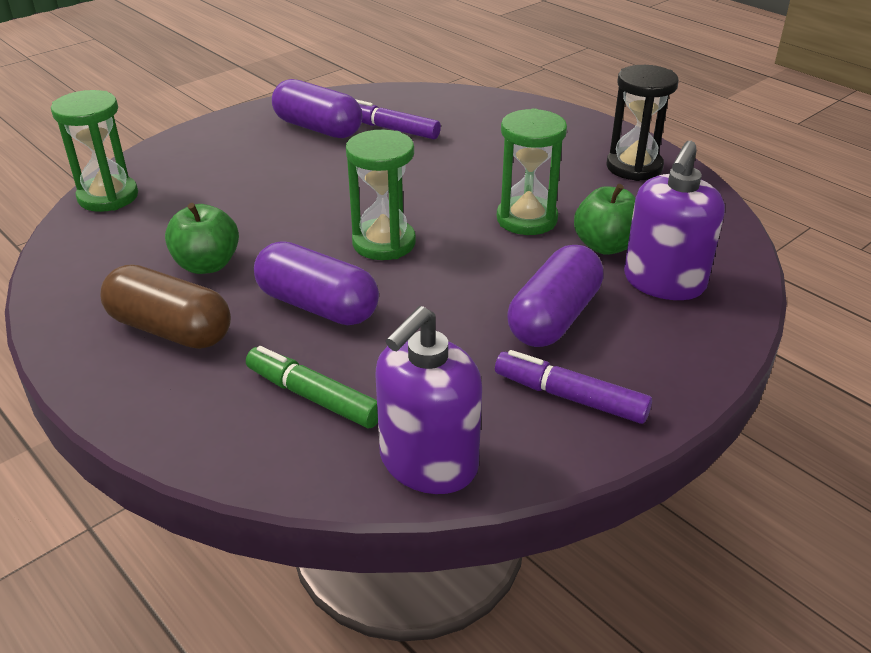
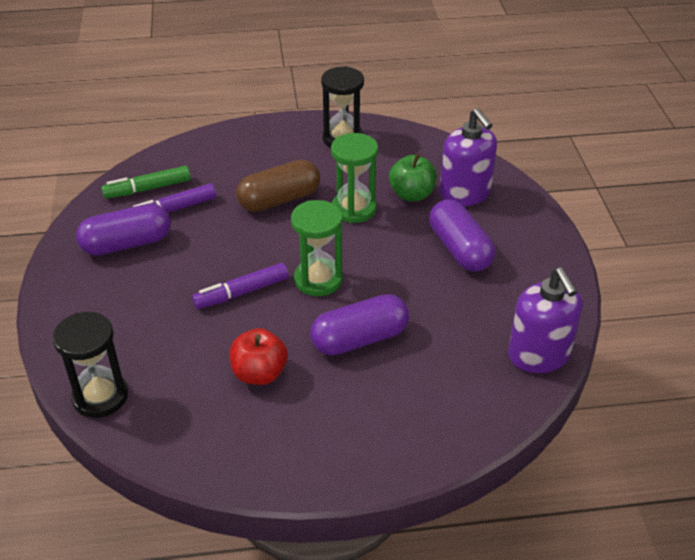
camera: 55 degrees left, 5 degrees up
(108, 197) = (100, 396): green hourglass -> black hourglass
(170, 329) = (321, 419): brown capsule -> brown capsule (279, 200)
(207, 265) = (259, 373): green apple -> red apple
(313, 397) = (448, 377): green marker -> green marker (147, 189)
(570, 397) = (529, 279): purple marker -> purple marker (241, 292)

